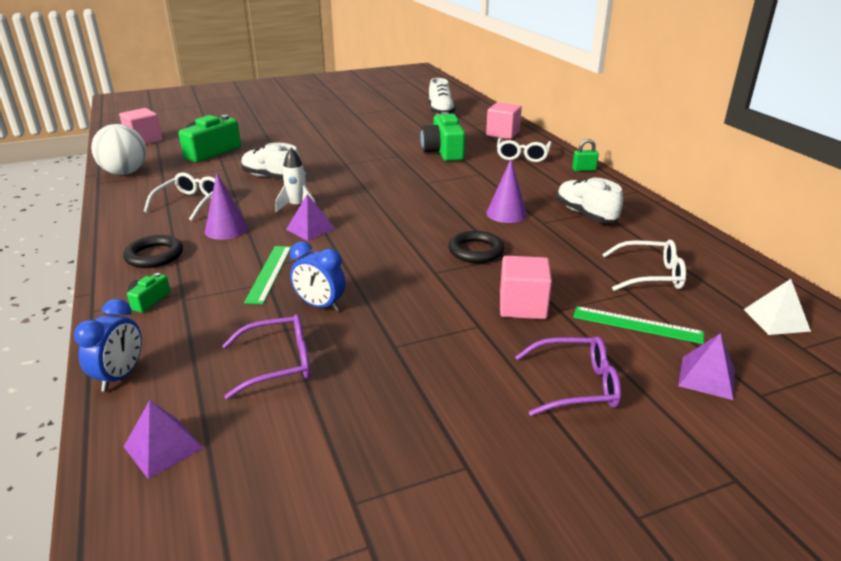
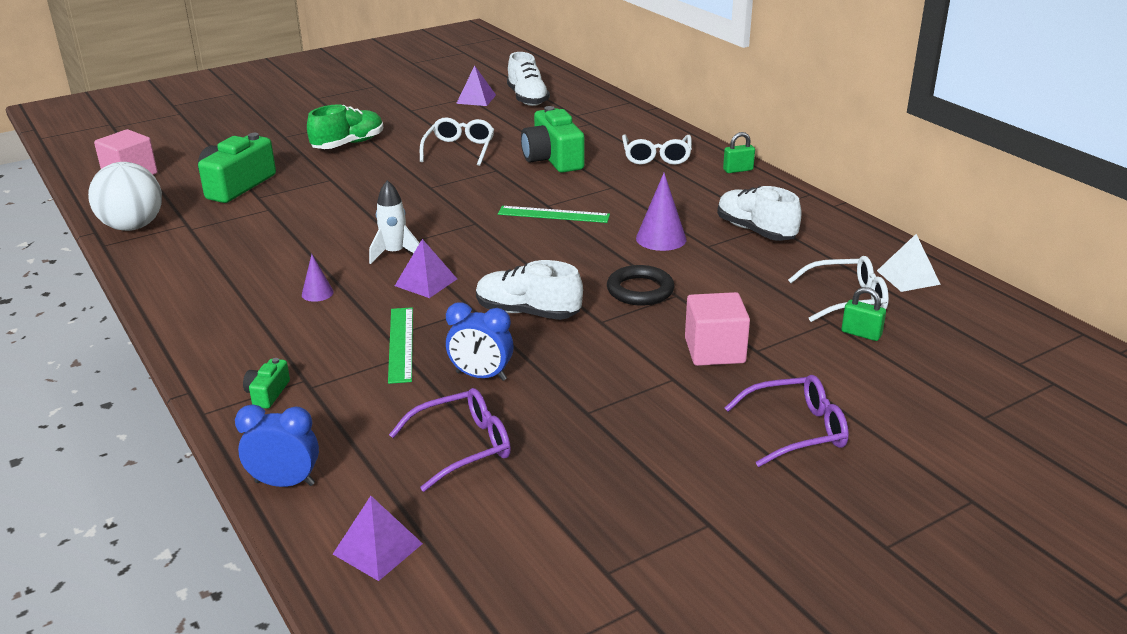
camera: 10 degrees left, 0 degrees up
(120, 376) = (285, 483): blue clock -> blue clock turned 90 degrees counterclockwise
(154, 255) = (242, 337): black ring -> none
(190, 203) = (249, 261): white glasses -> white glasses (459, 149)
(226, 229) = (317, 293): purple cone -> purple cone, size x0.58
(271, 177) = (341, 216): white shoe -> white shoe (527, 313)
(301, 132) = (348, 144): none -> green shoe
(502, 133) = (621, 126): pink cube -> none
(637, 325) = (844, 358): green ruler -> green ruler (553, 214)
(657, 305) = (861, 334): none -> green padlock
(706, 377) = (927, 406): purple pyramid -> purple pyramid (476, 99)
(776, 320) = (988, 336): white pyramid -> white pyramid (908, 277)

